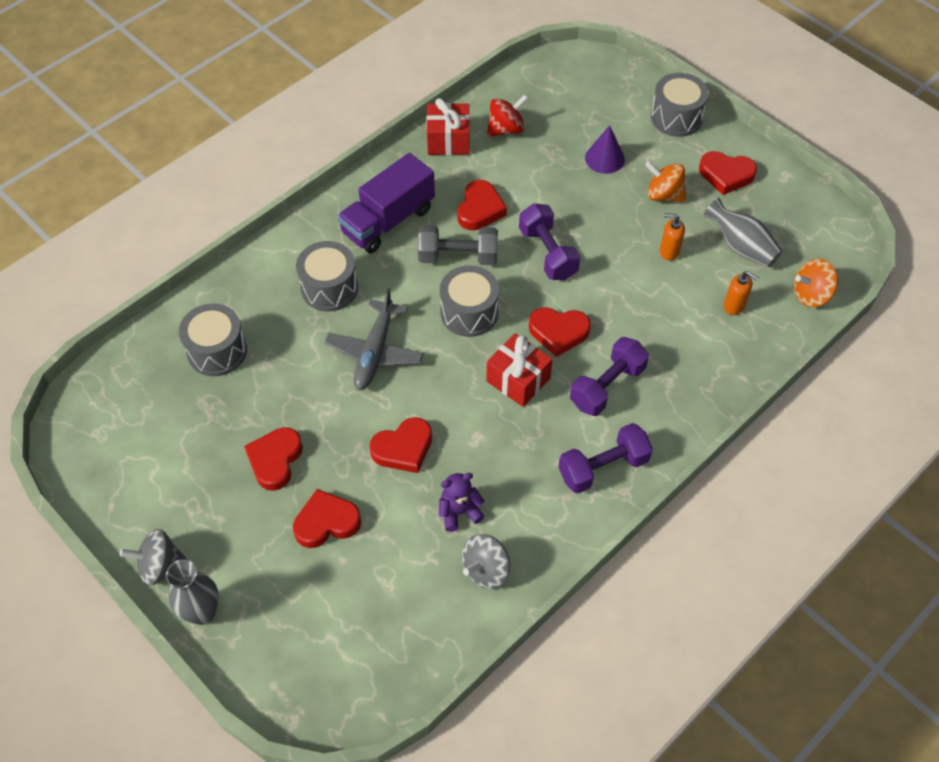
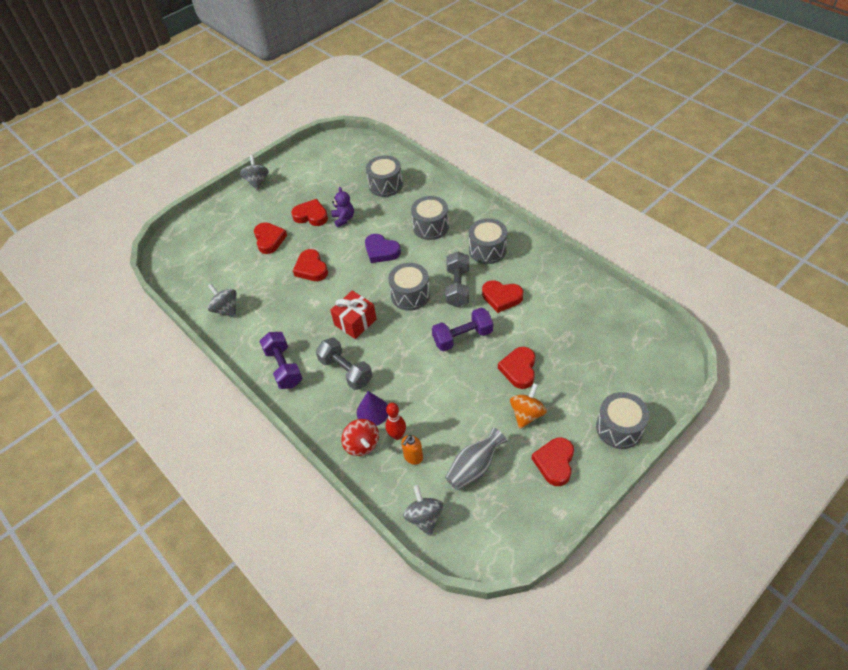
camera: 95 degrees right, 5 degrees down
(202, 612) = (229, 199): grey vase -> none
(375, 352) = (381, 251): grey plane -> purple heart
(388, 221) = (487, 250): purple truck -> grey drum
(448, 140) = (567, 277): red gift -> none
(459, 512) = (265, 296): purple teddy bear -> purple teddy bear (343, 219)
(506, 129) = (584, 310): red spinning top -> red spinning top (362, 444)
(558, 332) = (392, 343): red heart -> red heart (519, 369)
(604, 158) = (562, 374): purple cone -> purple cone (372, 411)
(607, 386) = (346, 371): purple dumbbell -> grey dumbbell
(669, 251) = (467, 414): orange soap dispenser -> none
(705, 323) = (397, 435): none -> red bowling pin
(810, 295) = (424, 517): orange spinning top -> grey spinning top

